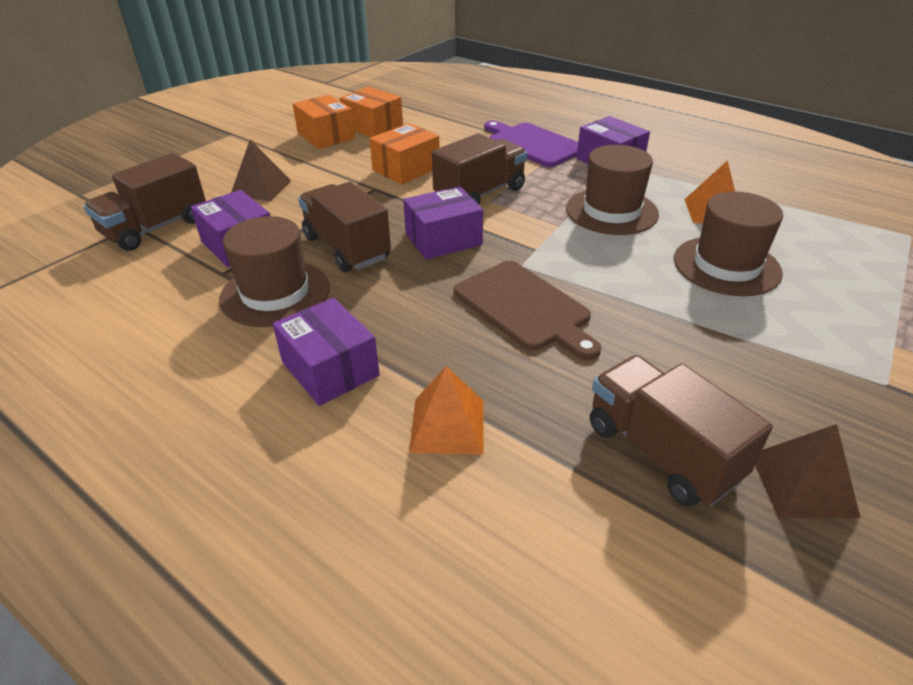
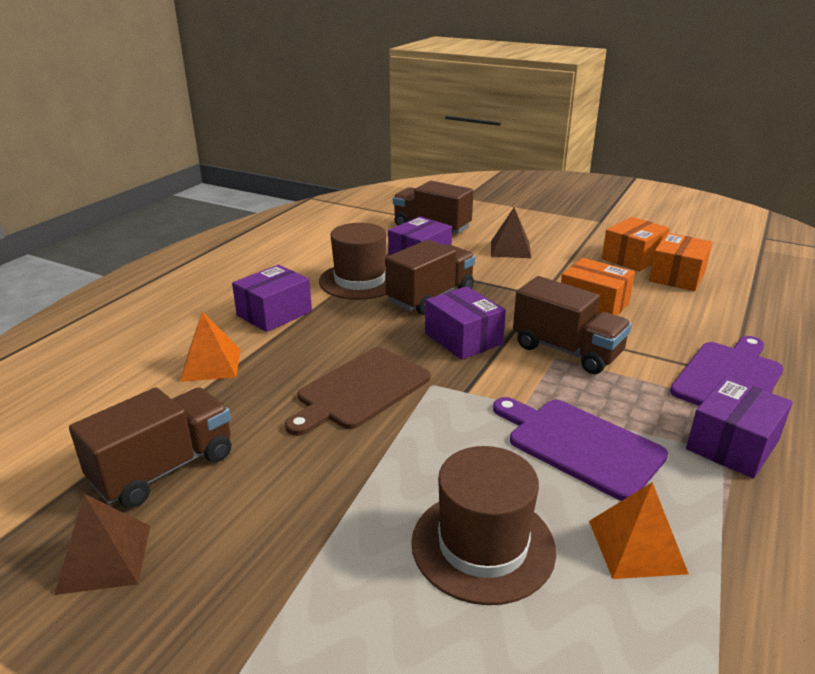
camera: 80 degrees right, 10 degrees down
(611, 211) = (579, 445): brown hat -> purple cutting board

